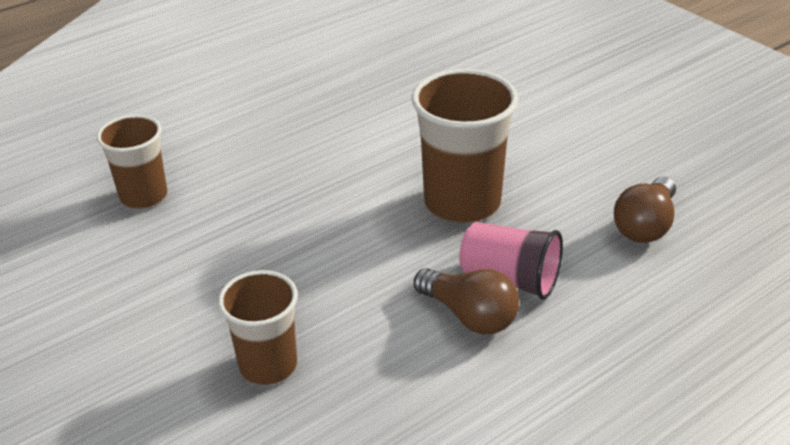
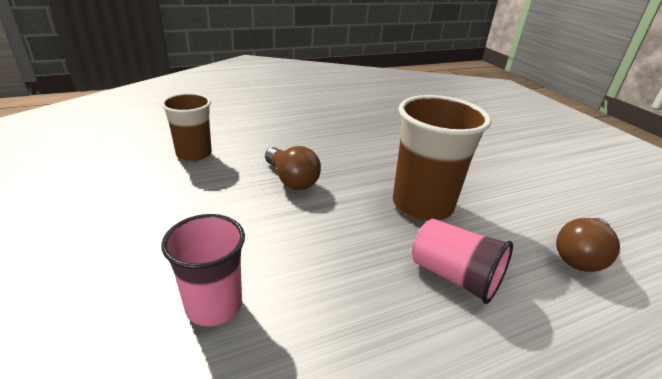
camera: 10 degrees right, 5 degrees down
(268, 365) = (214, 305): brown cup -> pink cup
(469, 315) = (411, 302): brown light bulb -> brown light bulb (291, 180)

